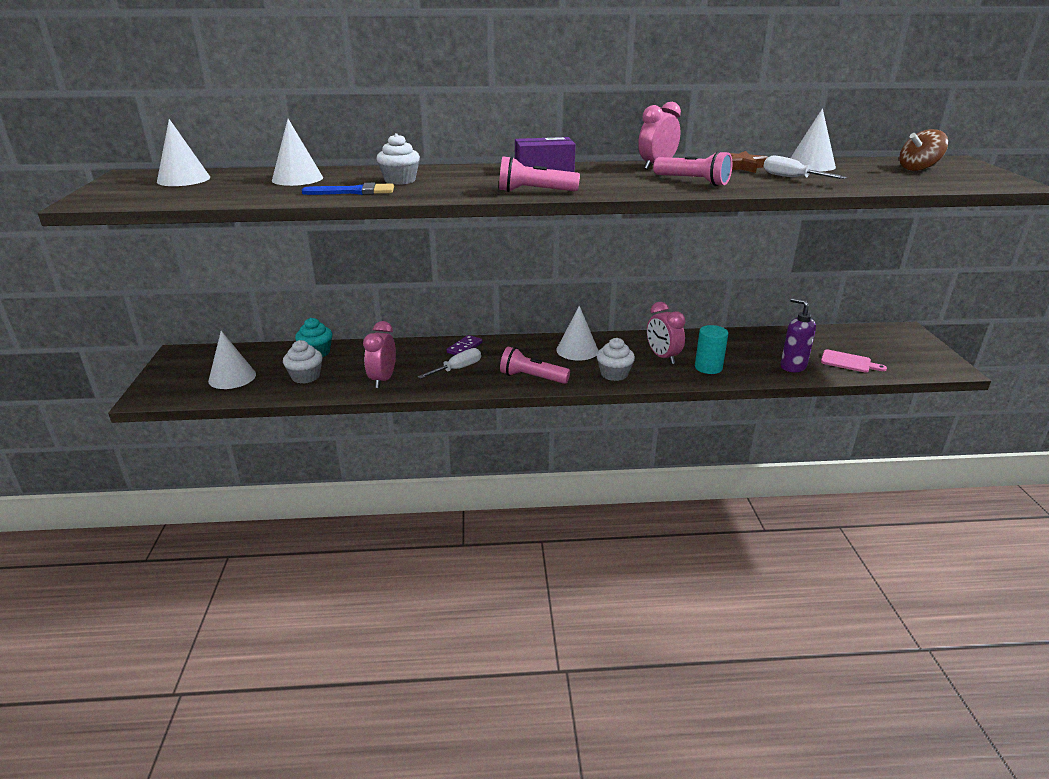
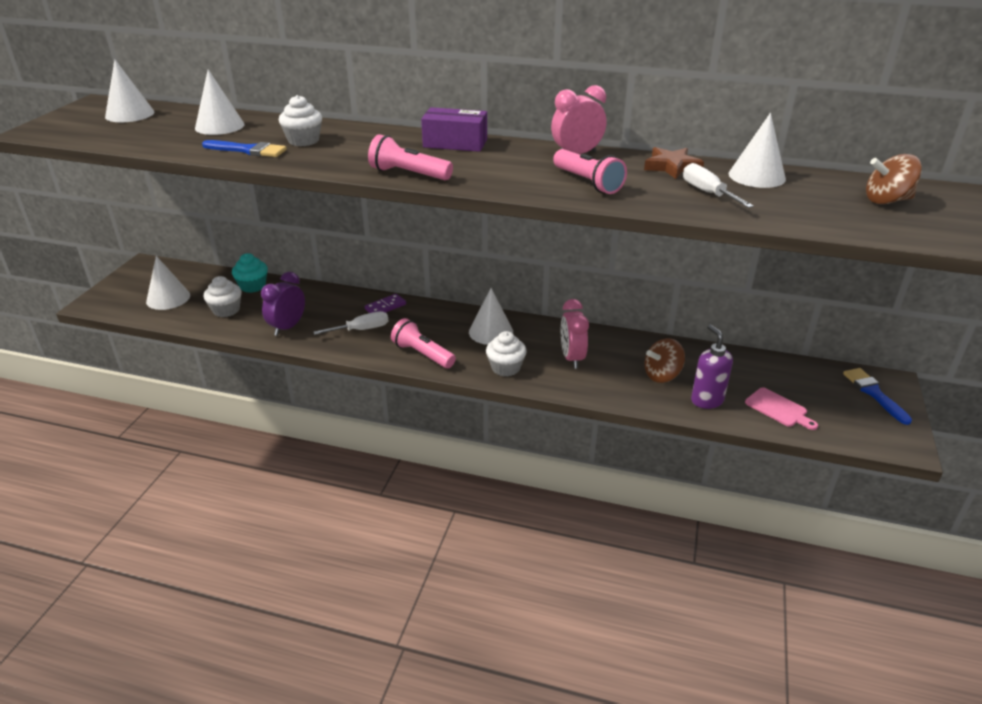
camera: 20 degrees right, 5 degrees up
(383, 380) = (287, 327): pink clock -> purple clock
(708, 367) = (610, 381): turquoise cylinder -> none
(744, 356) = (662, 375): none -> brown spinning top
(902, 339) = (874, 393): none -> blue brush

